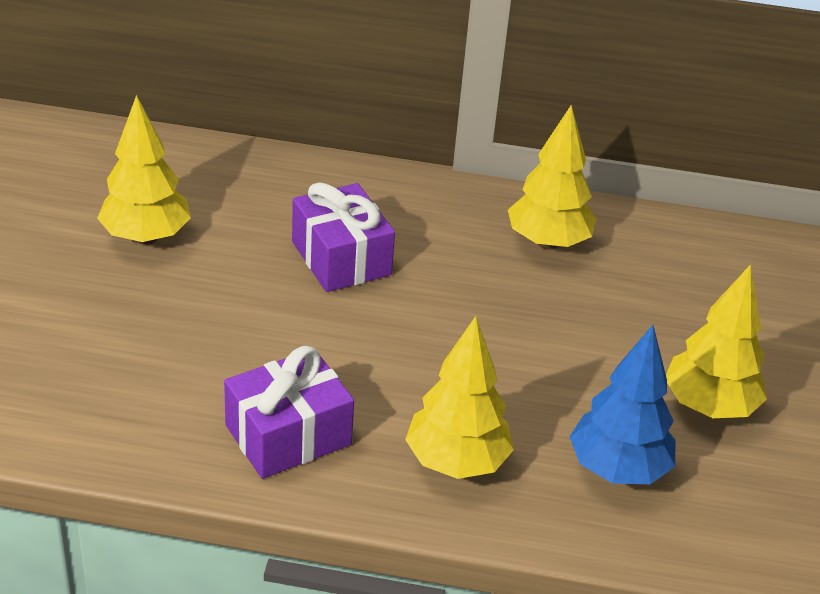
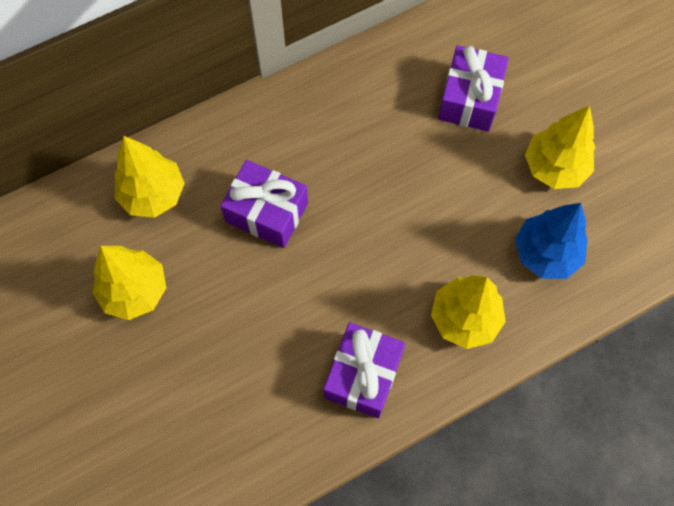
camera: 35 degrees left, 30 degrees up
(548, 242) = (371, 101): yellow tree -> yellow tree (153, 194)
(664, 299) = (469, 99): none -> purple gift

